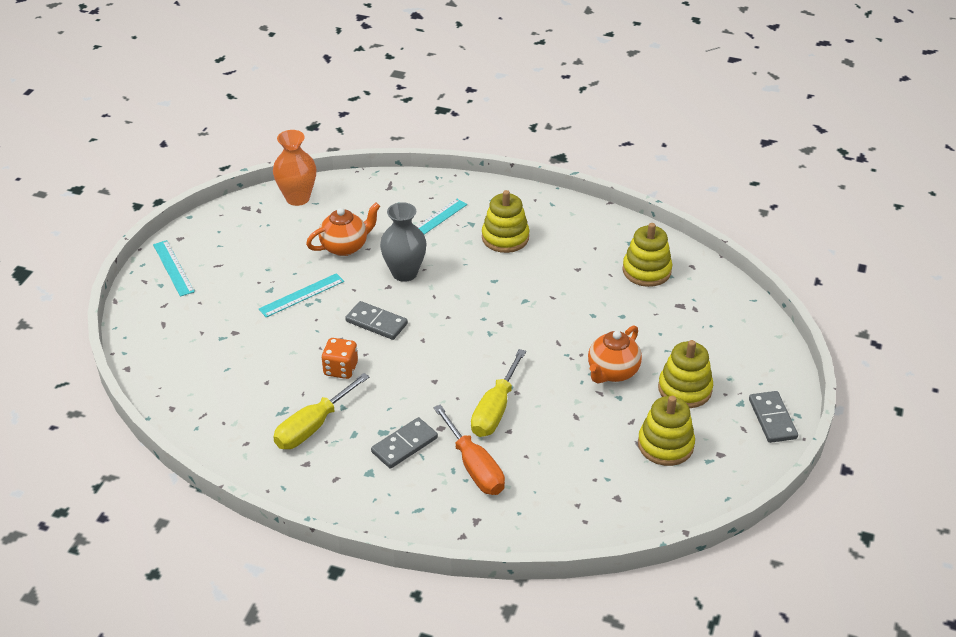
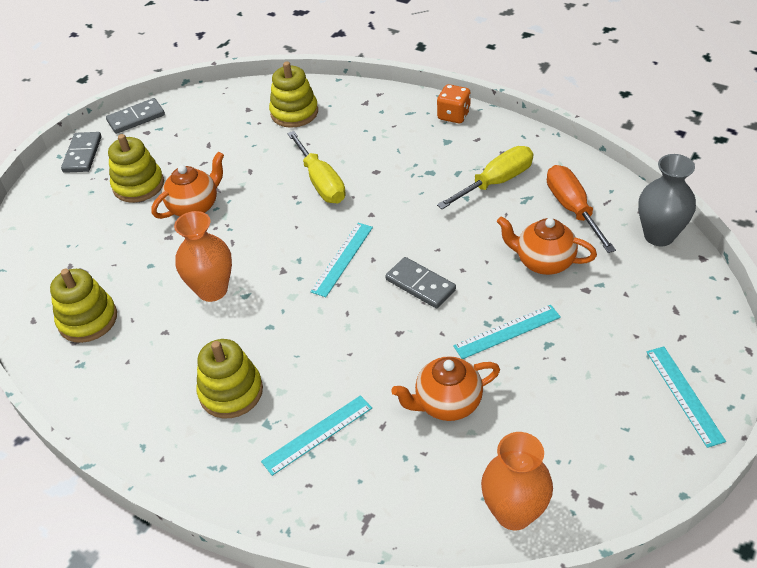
camera: 165 degrees left, 5 degrees up
(269, 351) = (543, 262): none -> orange teapot
(340, 369) = (465, 235): orange dice -> orange dice (453, 115)
(404, 273) = (375, 350): grey vase -> grey vase (659, 235)
(404, 445) = (412, 160): grey domino -> grey domino (136, 118)
(450, 337) = (342, 259): none -> turquoise ruler
(474, 467) = (355, 138): orange screwdriver -> orange screwdriver (572, 208)
(495, 410) = (321, 182): yellow screwdriver -> yellow screwdriver turned 120 degrees clockwise
(555, 301) = (212, 290): none -> orange vase
(665, 445) = (186, 142): yellow stacking toy -> yellow stacking toy (294, 113)

